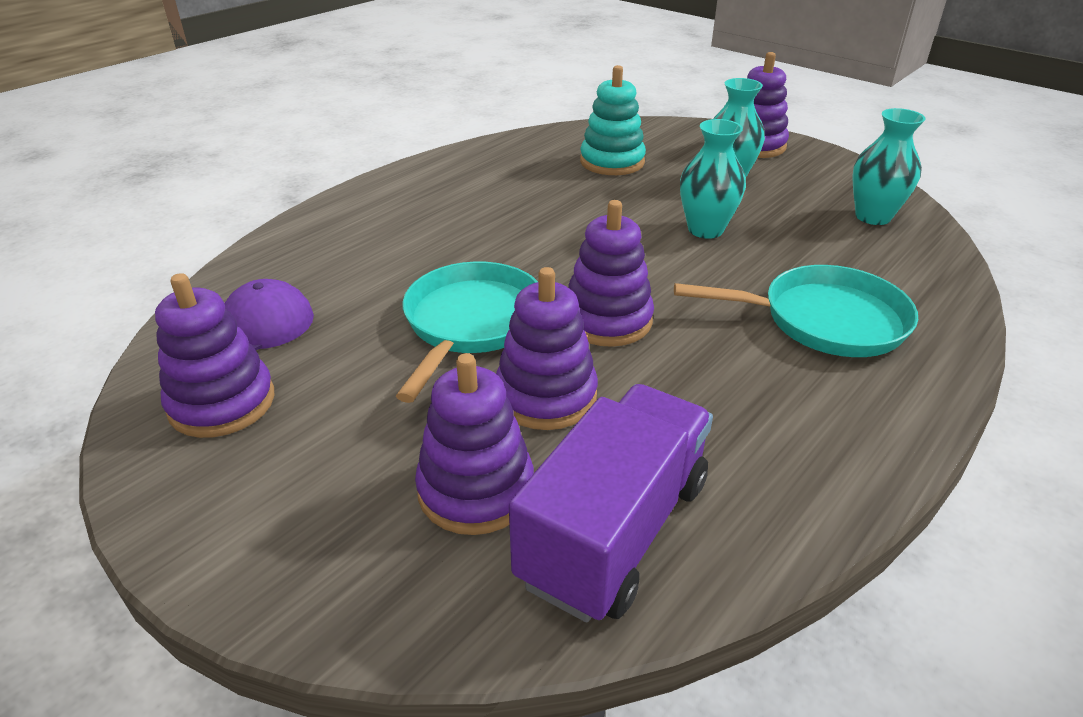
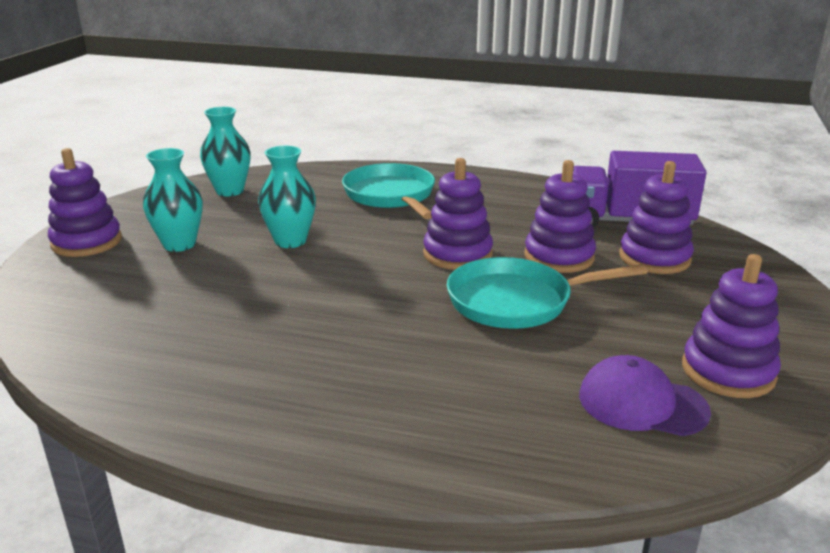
camera: 115 degrees left, 10 degrees down
(612, 162) = (154, 305): turquoise stacking toy -> none

